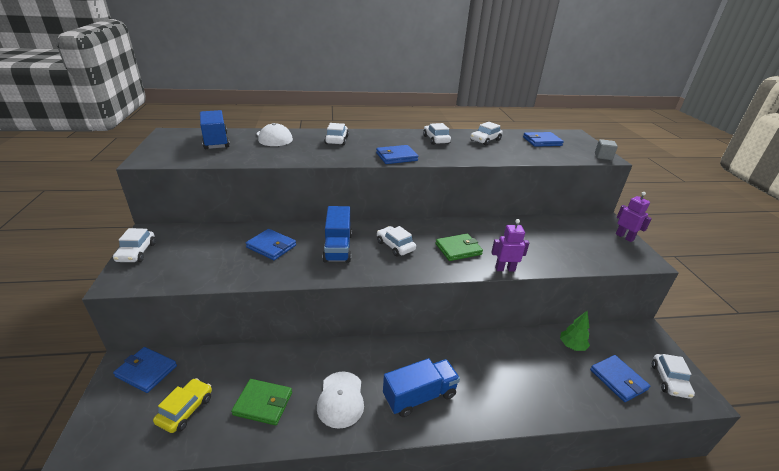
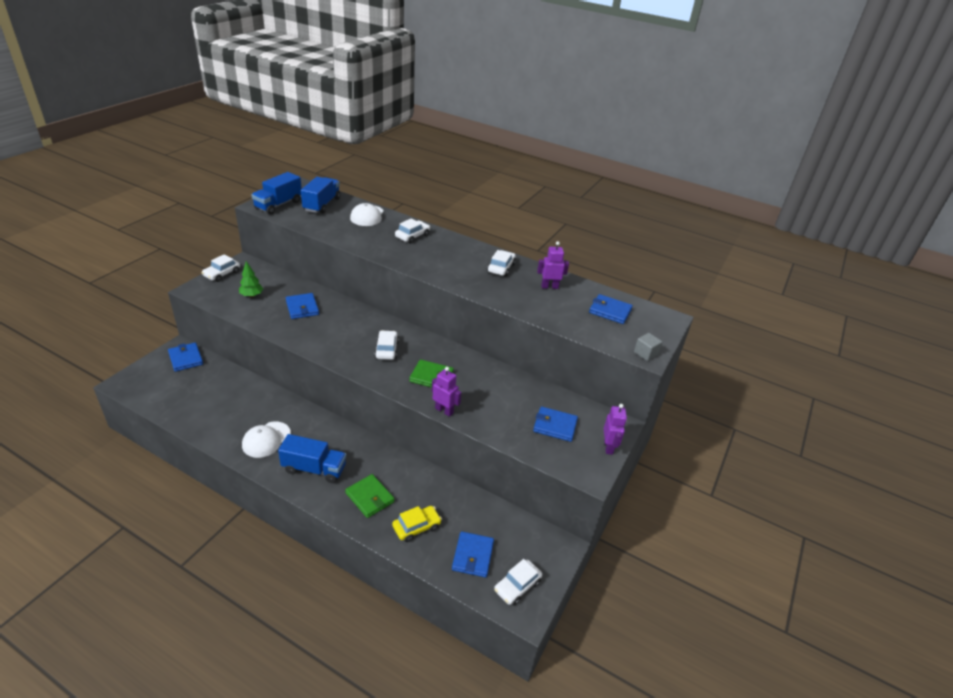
camera: 35 degrees right, 5 degrees up
(185, 410) = (183, 392): yellow car -> yellow car (416, 527)
(263, 403) = (223, 414): green wallet -> green wallet (370, 497)
(338, 247) = (344, 330): blue truck -> blue truck (278, 205)
(396, 157) = (435, 271): blue wallet -> blue wallet (555, 426)
(485, 140) = (549, 287): white car -> purple robot
(572, 346) = (473, 512): green tree -> green tree (252, 295)

